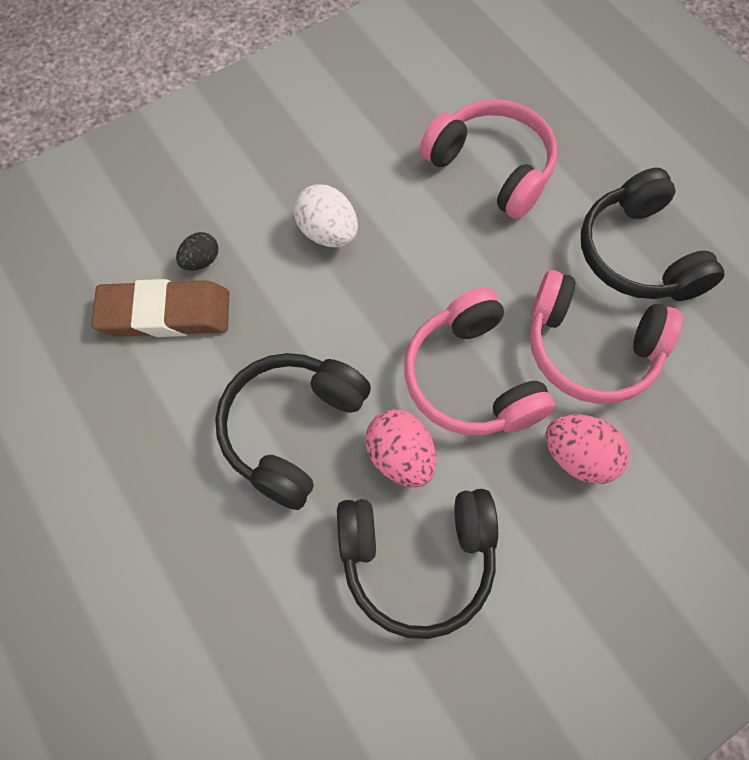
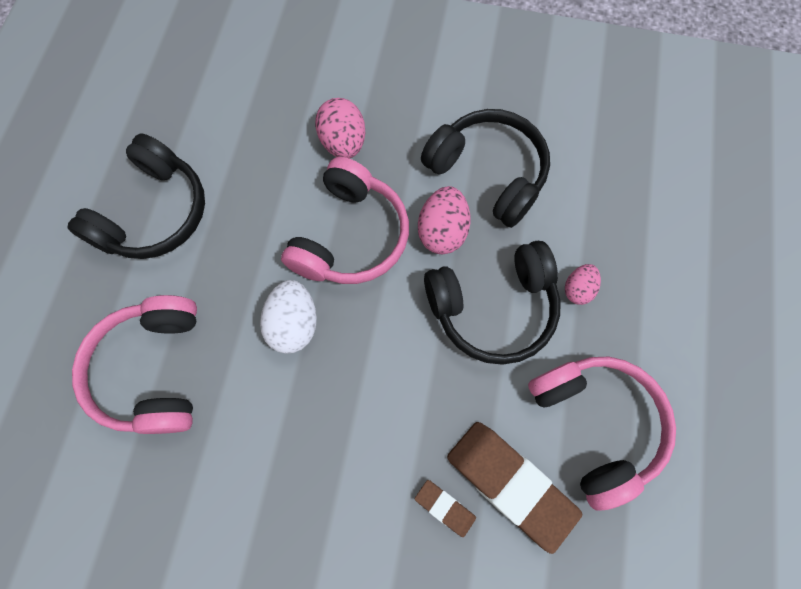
camera: 135 degrees left, 5 degrees up
(201, 261) = (444, 507): black egg -> brown eraser
(230, 517) = (577, 289): none -> pink egg
(328, 233) = (327, 435): white egg -> white egg (294, 324)
(590, 348) = (261, 188): pink headphones -> pink headphones (595, 424)

